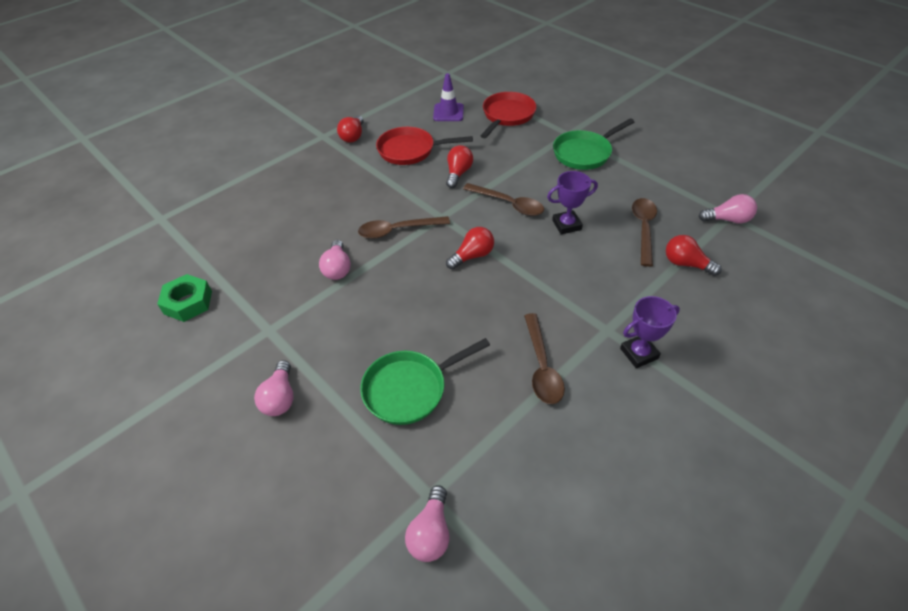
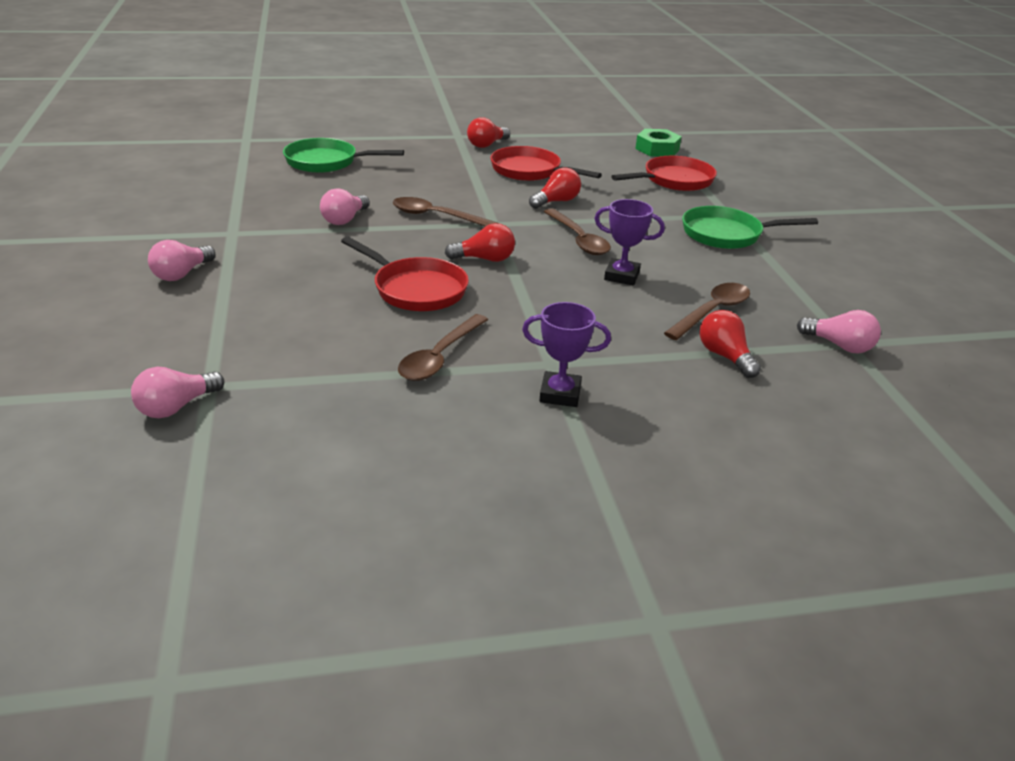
camera: 30 degrees right, 15 degrees down
(188, 302) = (195, 193): green nut -> green nut (657, 149)
(410, 389) = (293, 316): green pan -> green pan (326, 162)
(448, 112) = (610, 159): purple traffic cone -> none
(461, 312) = (416, 289): none -> red pan

